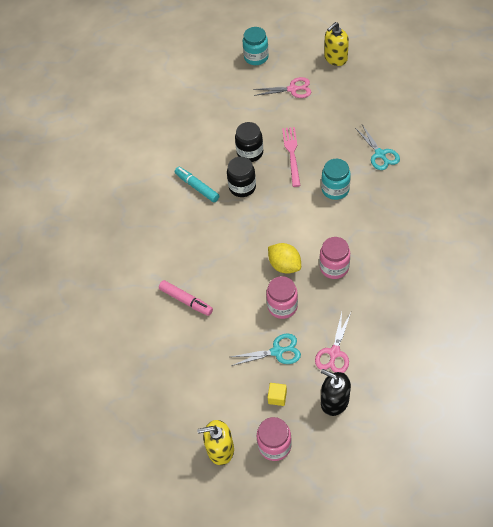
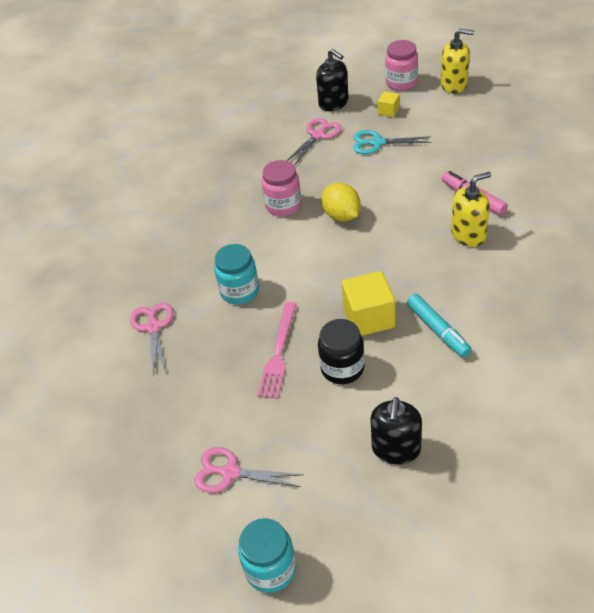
camera: 165 degrees left, 10 degrees down
(209, 117) = (396, 449): none -> black soap dispenser
(242, 187) = (369, 318): black jar -> yellow cube
(282, 306) = (358, 178): pink jar -> none
(335, 58) = (124, 523): yellow soap dispenser -> yellow soap dispenser (468, 234)
(380, 154) = (153, 327): turquoise scissors -> pink scissors

